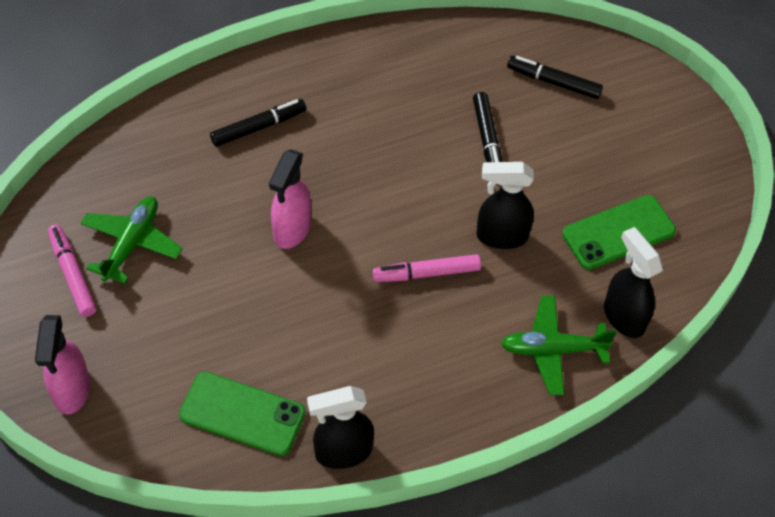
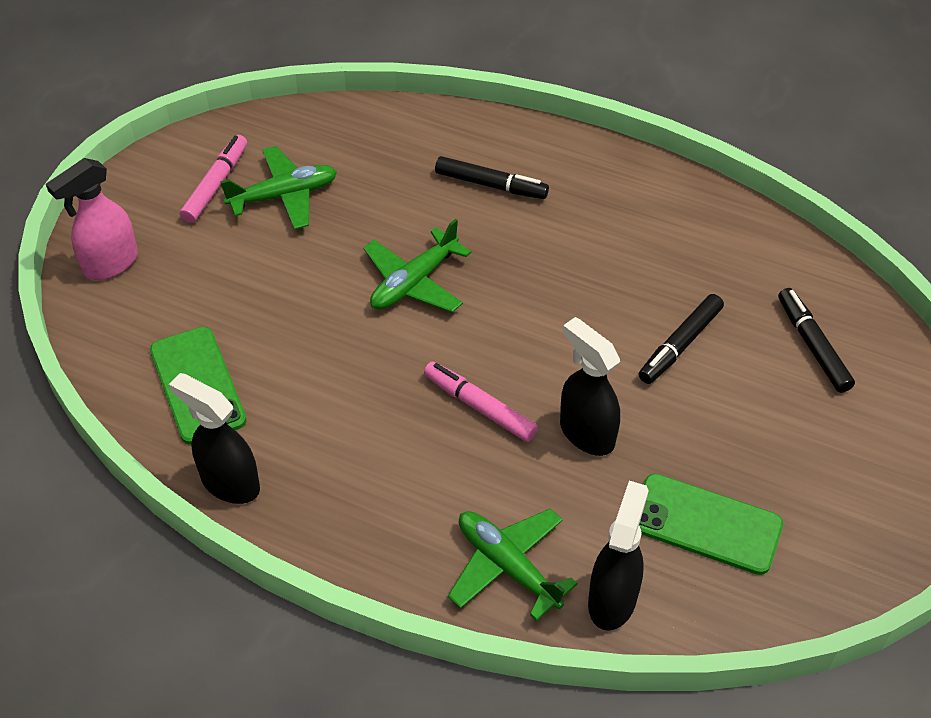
camera: 50 degrees right, 5 degrees down
(291, 230) = (414, 282): pink spray bottle -> green plane

